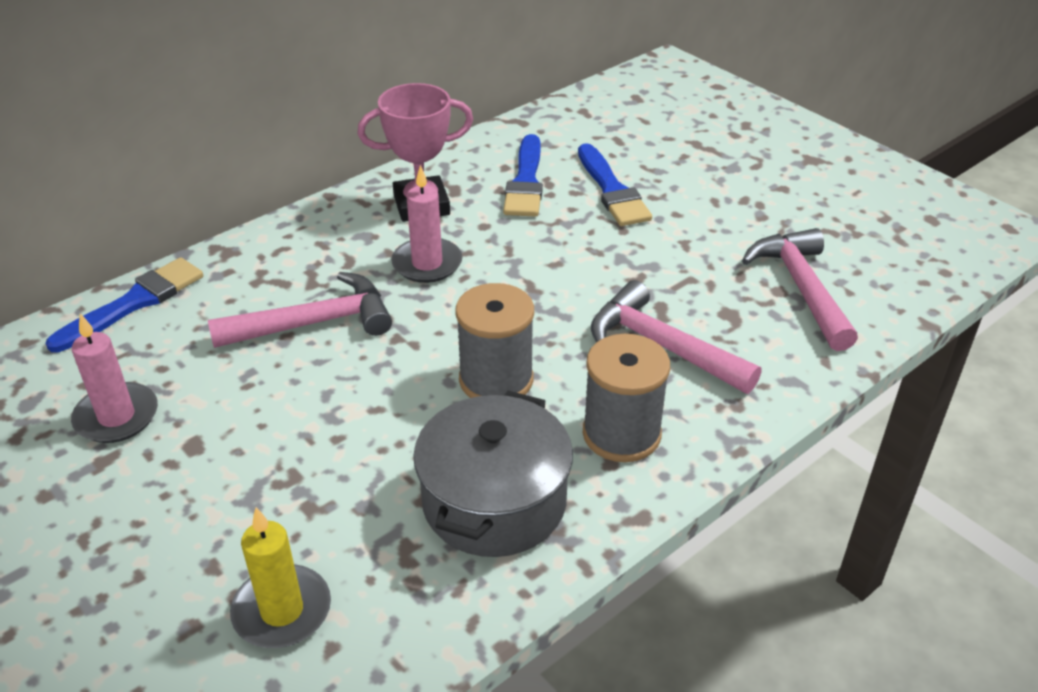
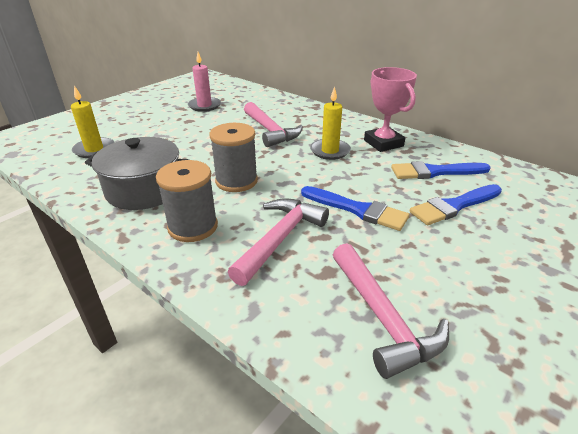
camera: 80 degrees right, 5 degrees down
(134, 303) = (272, 97): blue brush -> blue brush (357, 210)
(427, 264) = (330, 151): pink candle -> yellow candle
(801, 288) = (382, 317): pink hammer -> pink hammer turned 90 degrees clockwise

